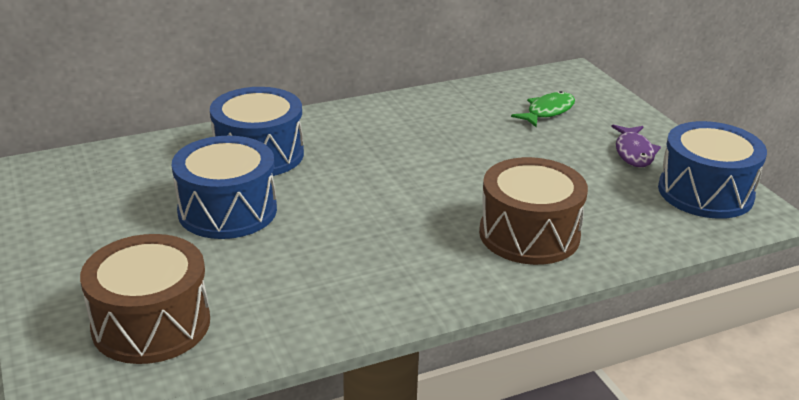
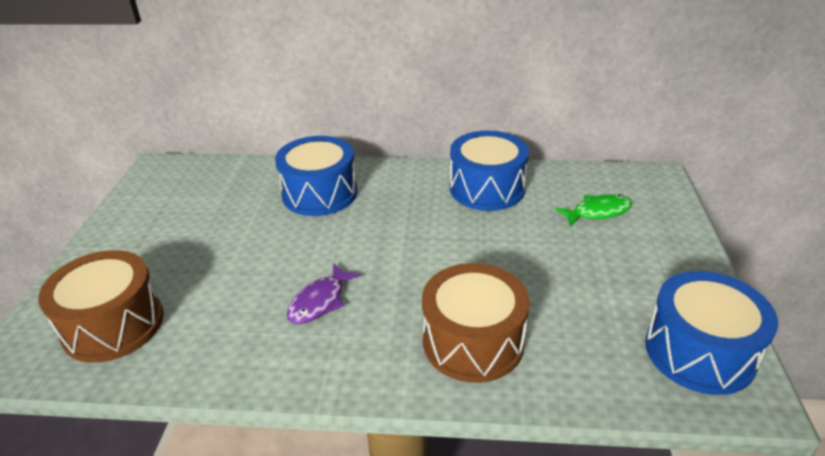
camera: 30 degrees right, 5 degrees up
(227, 210) = (253, 238): blue drum -> blue drum (487, 188)
(634, 152) = (653, 280): purple fish -> purple fish (320, 301)

